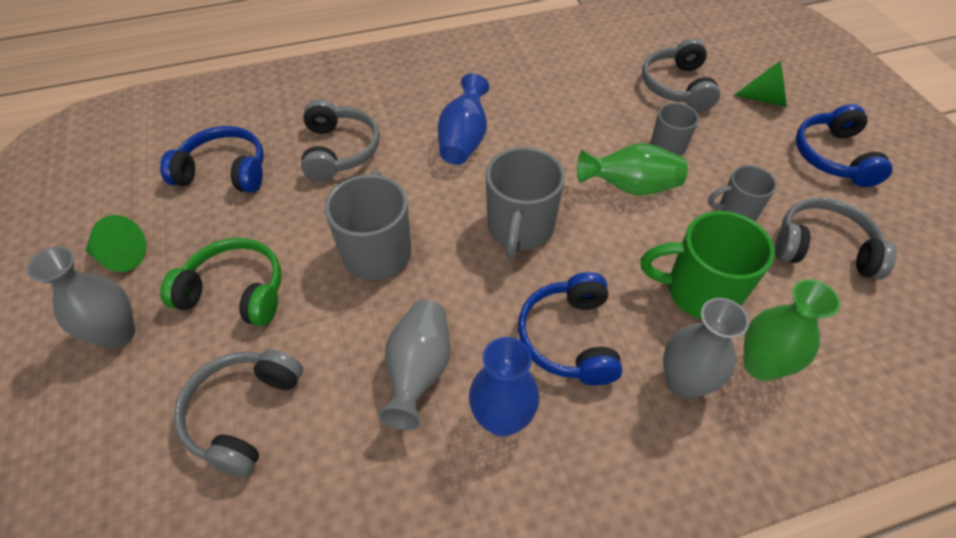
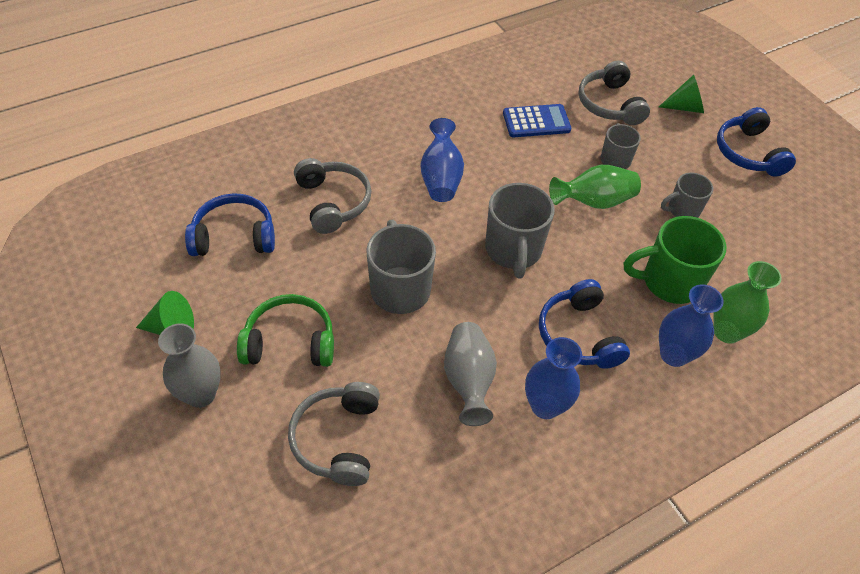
camera: 15 degrees left, 0 degrees up
(588, 95) = (536, 122): none -> blue calculator
(683, 382) = (673, 354): grey vase -> blue vase
(823, 248) = (754, 232): grey headphones -> none

